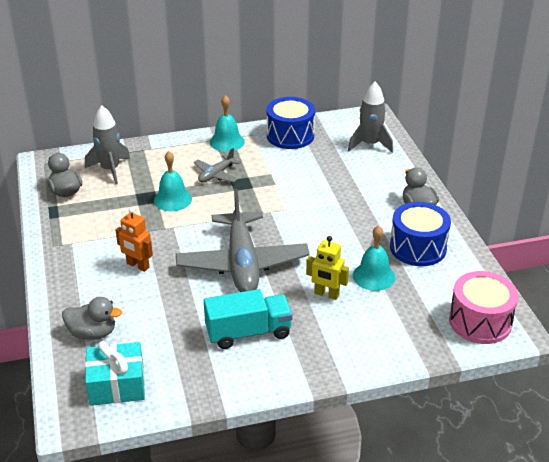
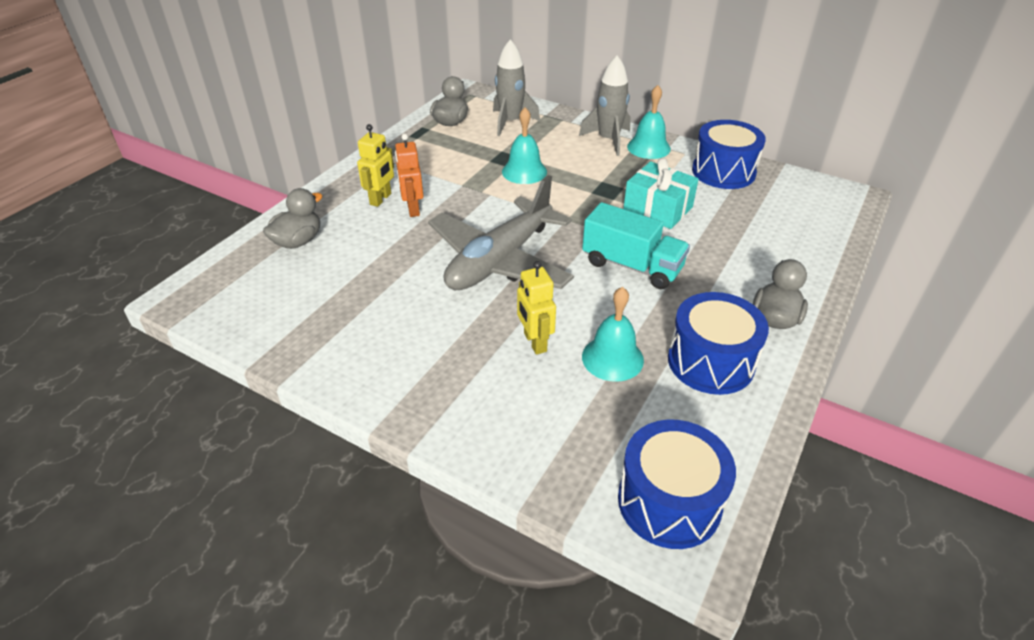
camera: 45 degrees right, 5 degrees up
(93, 333) = (298, 241): grey duck -> grey duck turned 105 degrees counterclockwise
(104, 272) = (381, 199): none -> yellow robot
(117, 385) = (247, 295): turquoise gift -> turquoise gift (658, 209)
(216, 174) = (595, 170): grey plane -> none
(248, 332) = (409, 327): turquoise truck -> turquoise truck (632, 266)
(370, 144) = (807, 222): grey rocket -> grey rocket (608, 140)
(480, 321) = (669, 502): pink drum -> blue drum

